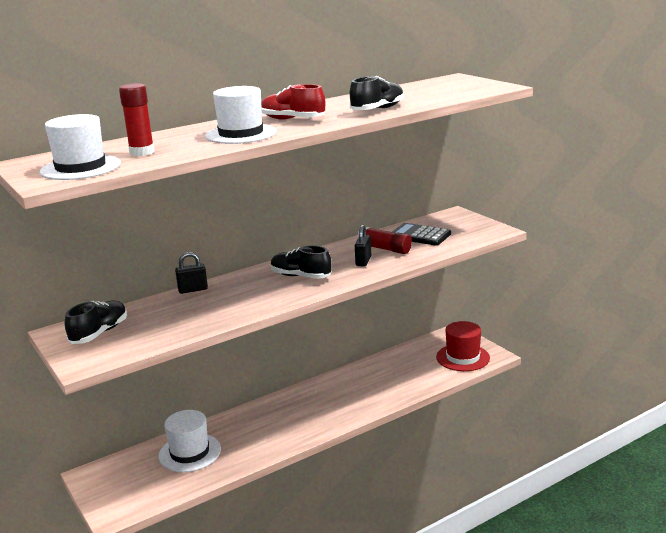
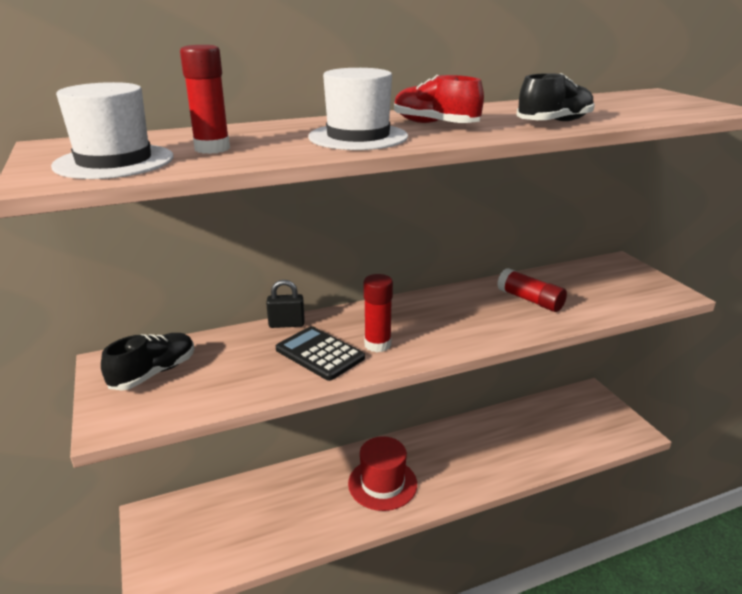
camera: 10 degrees right, 5 degrees up
(189, 453) = (264, 507): white hat -> none
(270, 292) = (377, 344): none -> red glue stick
(300, 276) = (420, 325): black shoe -> none
(363, 261) = (501, 315): black padlock -> none
(420, 235) = (575, 287): black calculator -> black calculator (320, 354)
(463, 357) = (600, 429): red hat -> red hat (382, 484)

